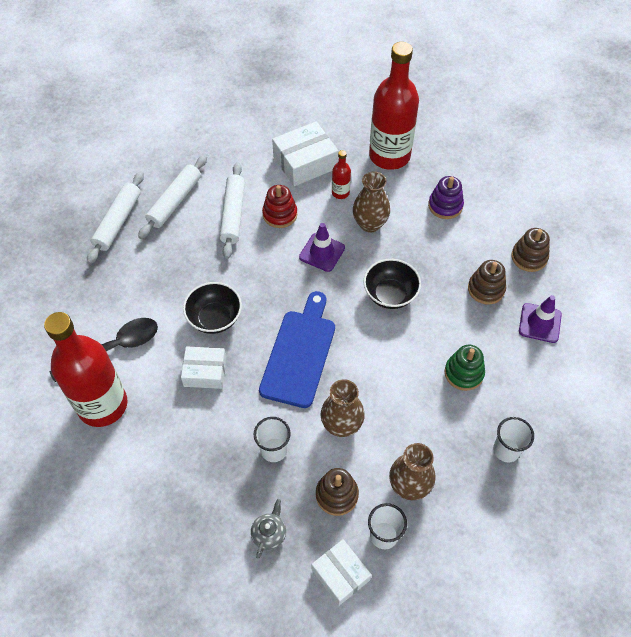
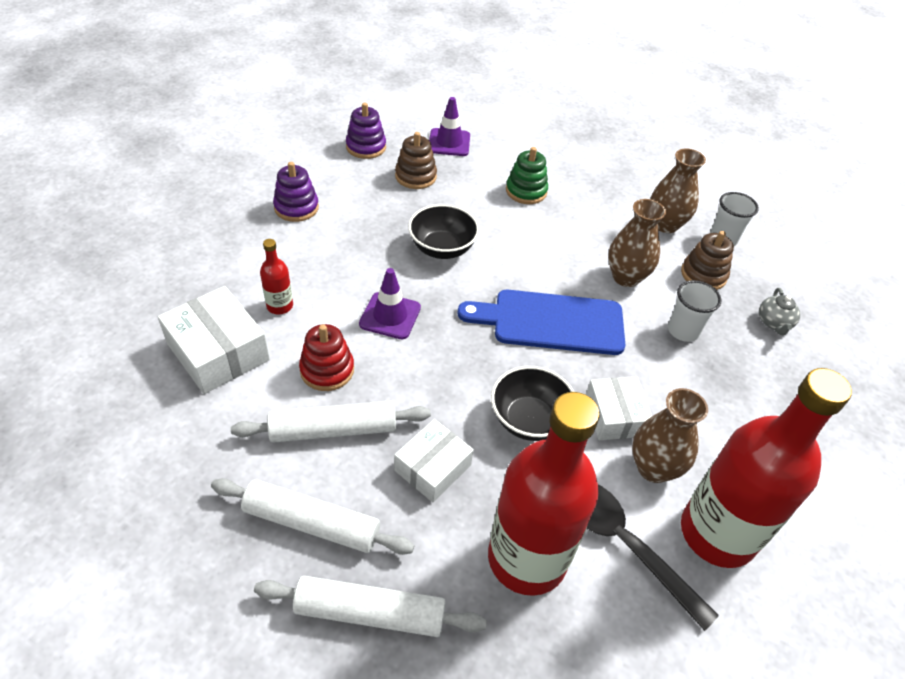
camera: 105 degrees left, 10 degrees down
(269, 533) = (774, 323): grey teapot -> grey teapot turned 90 degrees counterclockwise
(340, 574) = (777, 266): white box -> white box (432, 467)
(370, 224) = (334, 272): brown vase -> brown vase (653, 468)
(389, 156) = (207, 260): red bottle -> red bottle (527, 558)
(506, 450) = (597, 165): white cup -> none
(529, 257) = (366, 147): brown stacking toy -> purple stacking toy

